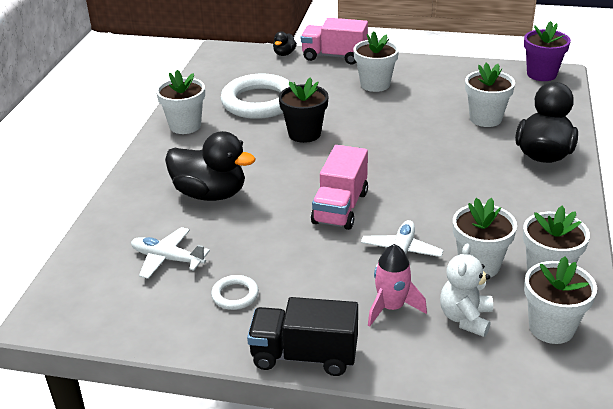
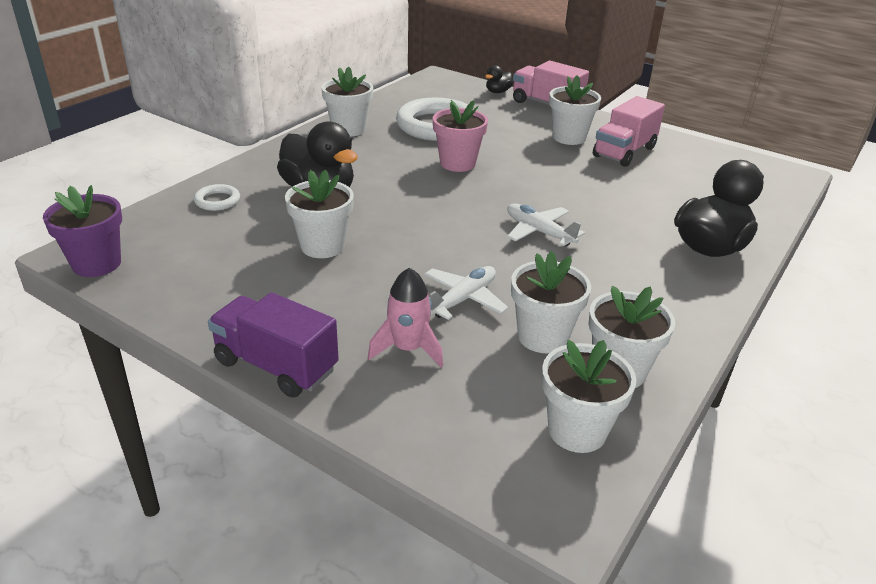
camera: 20 degrees right, 0 degrees up
(167, 259) = (228, 236): white plane -> white plane (539, 232)
(235, 295) = (260, 287): white ring -> white ring (217, 201)
(304, 134) = (457, 163): black flower pot -> pink flower pot
(304, 356) = (276, 366): black truck -> purple truck
(340, 208) = (436, 238): pink truck -> pink truck (624, 152)
(465, 318) = (481, 386): white teddy bear -> none
(485, 119) = (667, 196): white flower pot -> white flower pot (322, 246)
(541, 74) = (769, 170): purple flower pot -> purple flower pot (97, 264)

